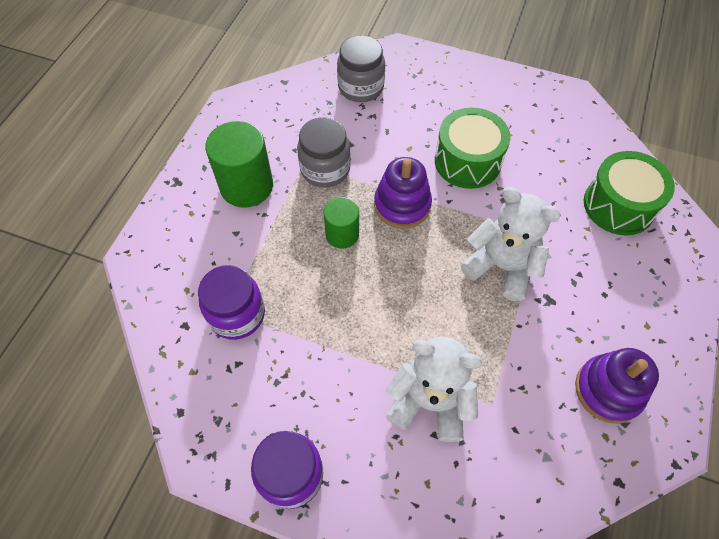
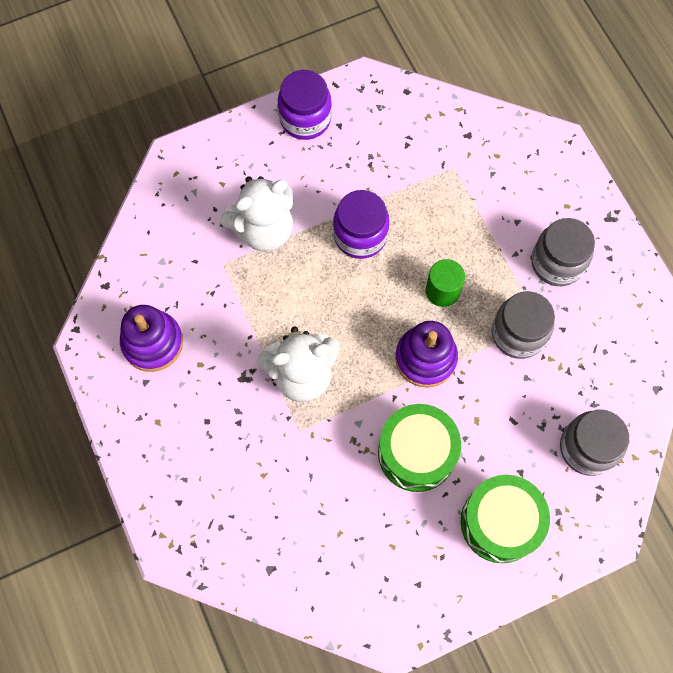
camera: 135 degrees right, 10 degrees up
(237, 314) = (444, 170): purple jar -> purple jar (360, 235)
(246, 186) = (557, 263): green cylinder -> grey jar
(618, 205) = (255, 525): green drum -> green drum (500, 522)

